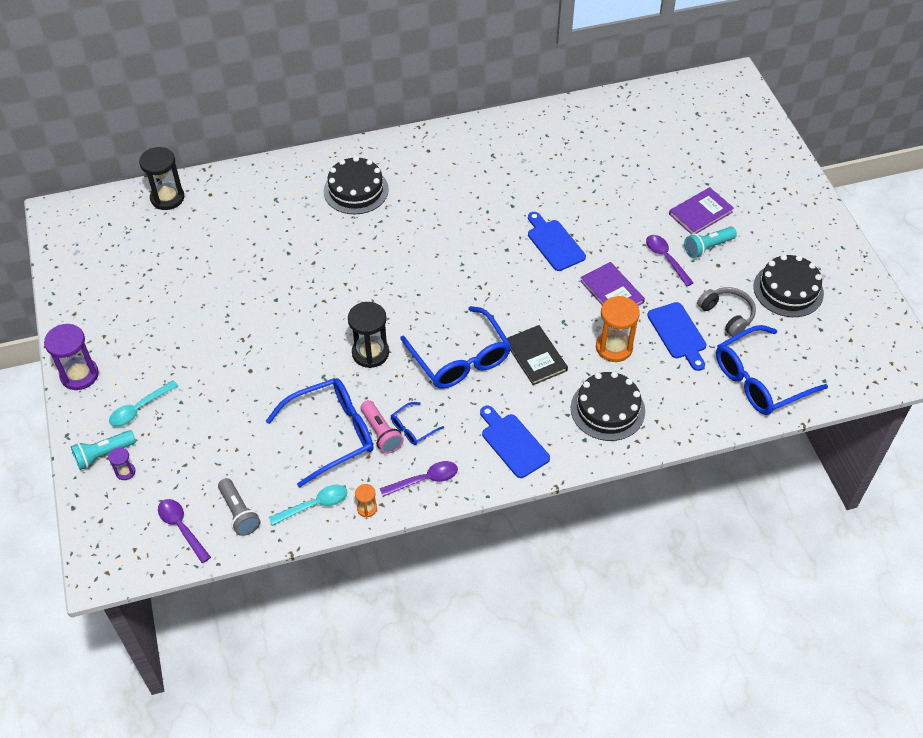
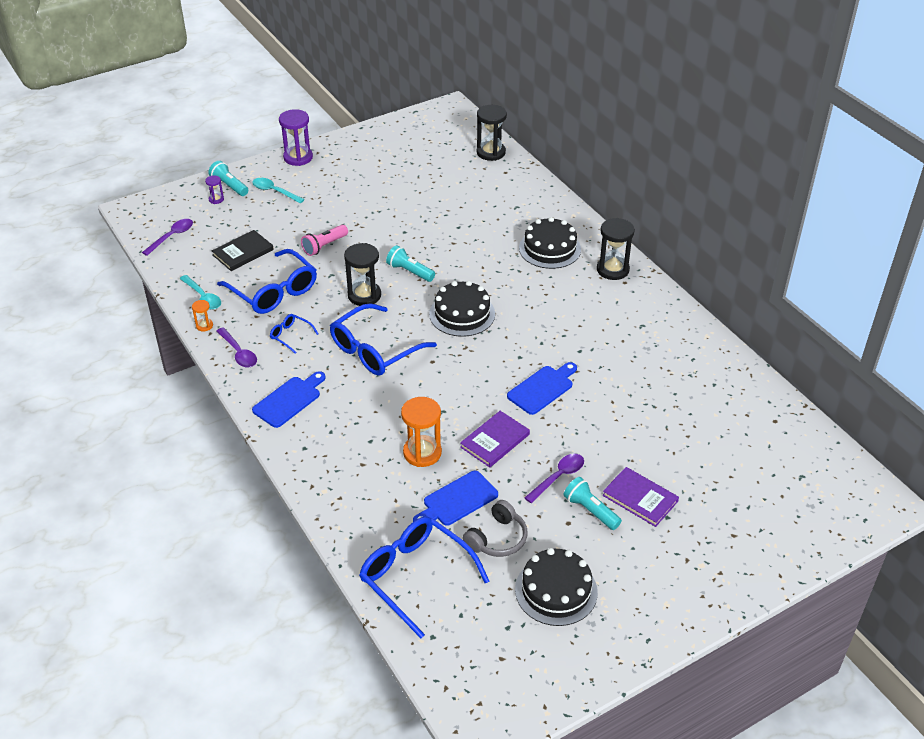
camera: 75 degrees right, 10 degrees down
(239, 513) = (189, 261): grey flashlight -> none
(346, 307) = (410, 271): none -> turquoise flashlight
(381, 433) = (281, 318): pink flashlight -> pink flashlight (324, 246)
(407, 154) = (612, 270): none -> black hourglass
(536, 356) = (393, 399): black book -> black book (243, 252)
(607, 409) = (344, 459): black cake -> black cake (462, 314)

